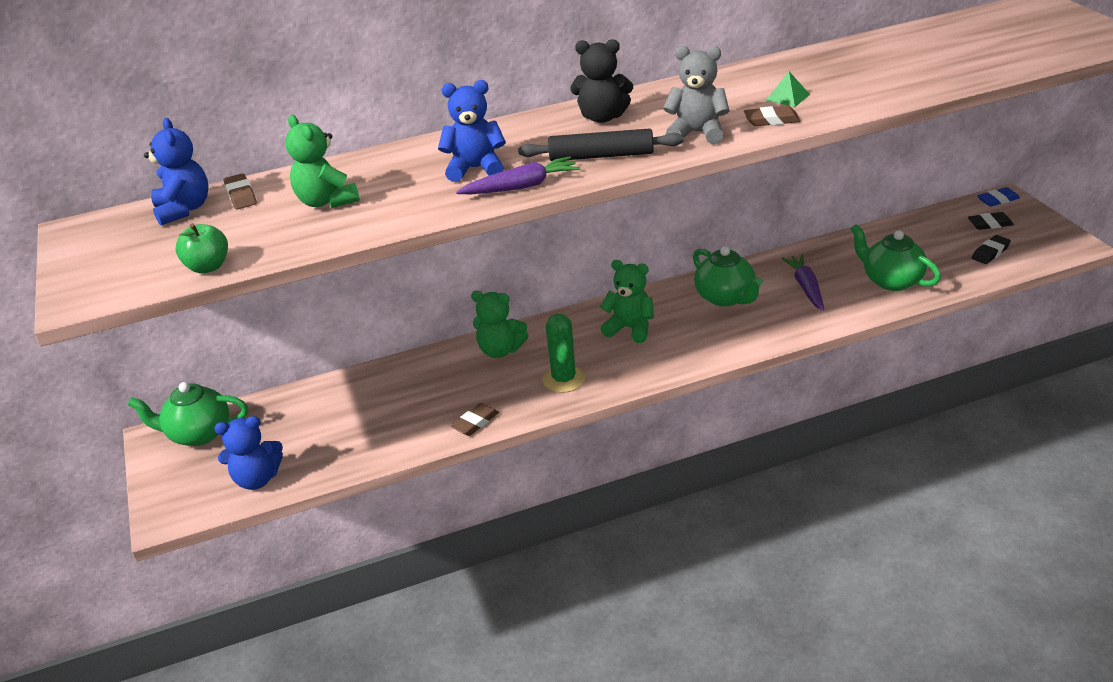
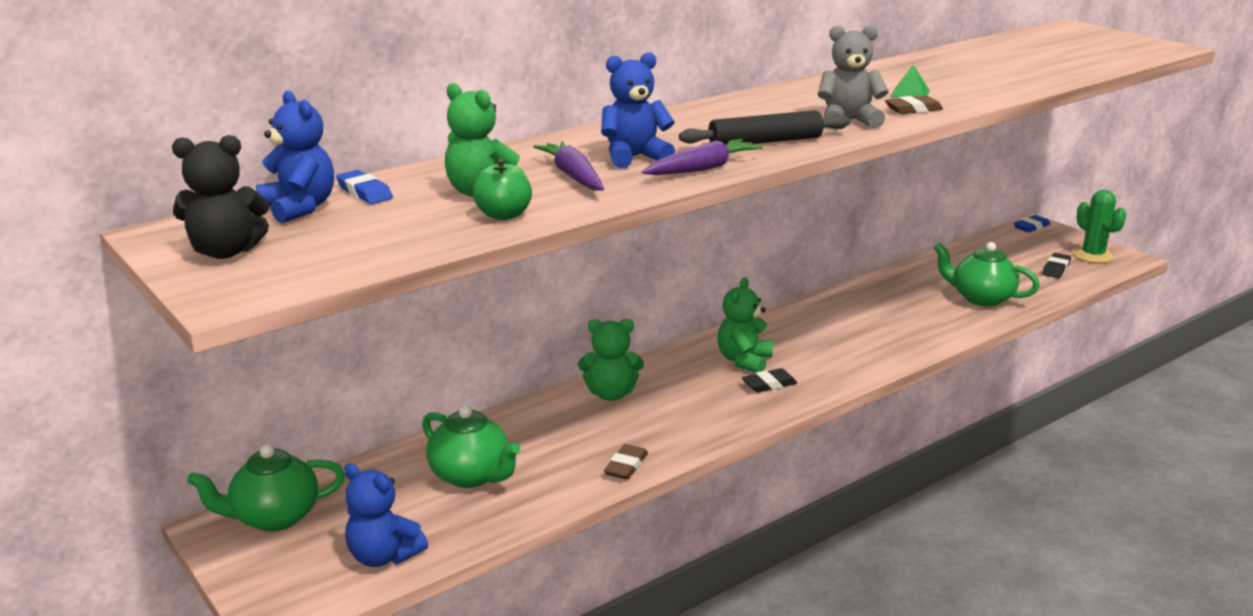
camera: 20 degrees left, 10 degrees down
(208, 267) = (383, 255): green apple -> green apple (503, 215)
(241, 195) = (364, 192): brown eraser -> blue eraser
(257, 479) = (383, 556): blue teddy bear -> blue teddy bear turned 60 degrees clockwise
(564, 379) = (702, 414): green cactus -> green cactus (1093, 255)
(602, 117) = (734, 113): black teddy bear -> black teddy bear (226, 252)
(630, 328) = (744, 361): green teddy bear -> green teddy bear turned 75 degrees counterclockwise
(725, 297) = (827, 325): green teapot -> green teapot (471, 476)
(806, 288) = (902, 310): purple carrot -> purple carrot (573, 176)
(990, 224) = (1038, 246): black eraser -> black eraser (769, 384)

